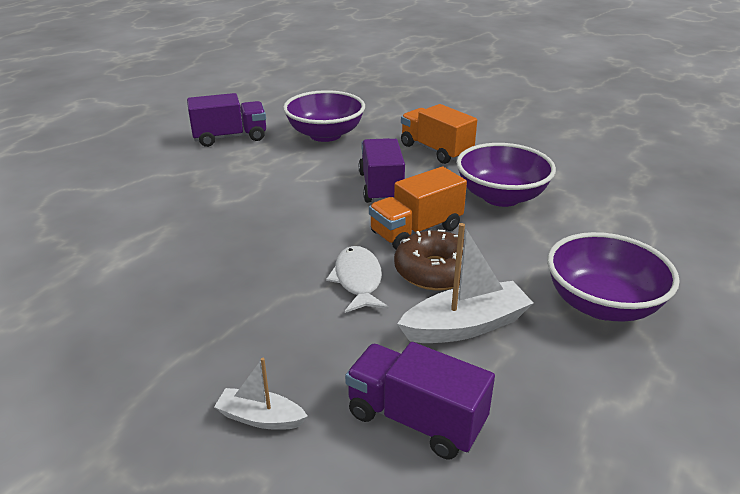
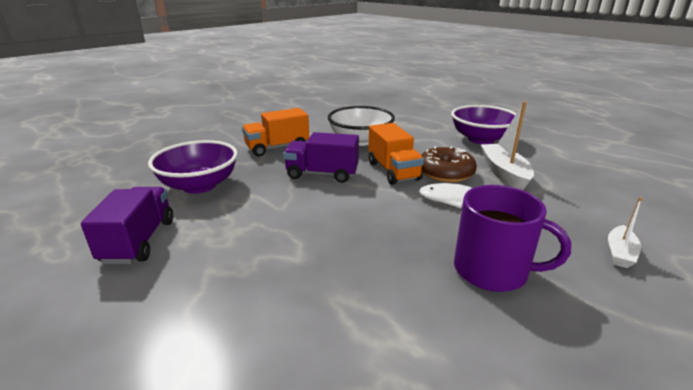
camera: 75 degrees left, 5 degrees down
(210, 307) = (492, 270): none -> purple mug
(415, 419) = (593, 199): purple truck -> none
(501, 197) = (360, 140): purple bowl -> white bowl

